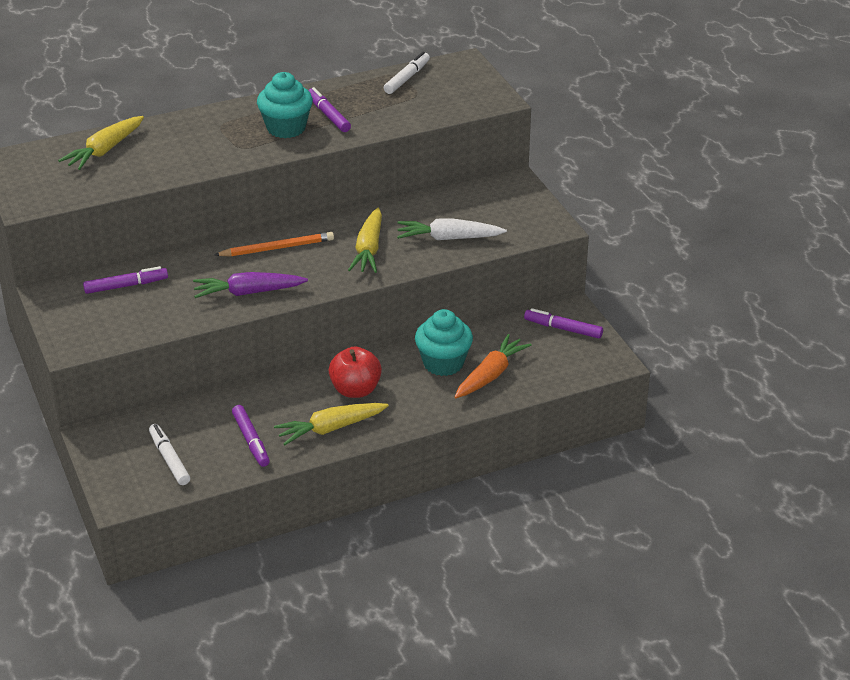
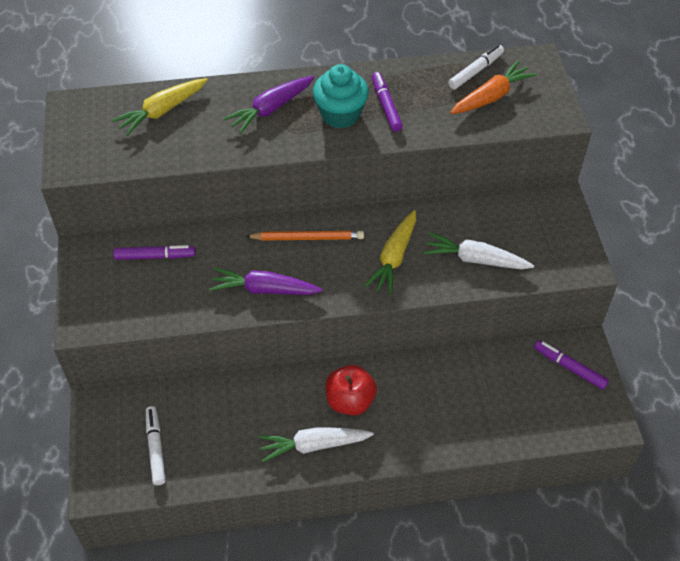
camera: 15 degrees right, 15 degrees up
(215, 133) = (270, 109): none -> purple carrot
(251, 440) = (236, 443): purple marker -> none
(331, 428) = (314, 445): yellow carrot -> white carrot
(443, 363) = (442, 386): turquoise cupcake -> none
(490, 375) = (484, 412): orange carrot -> orange carrot (491, 97)

